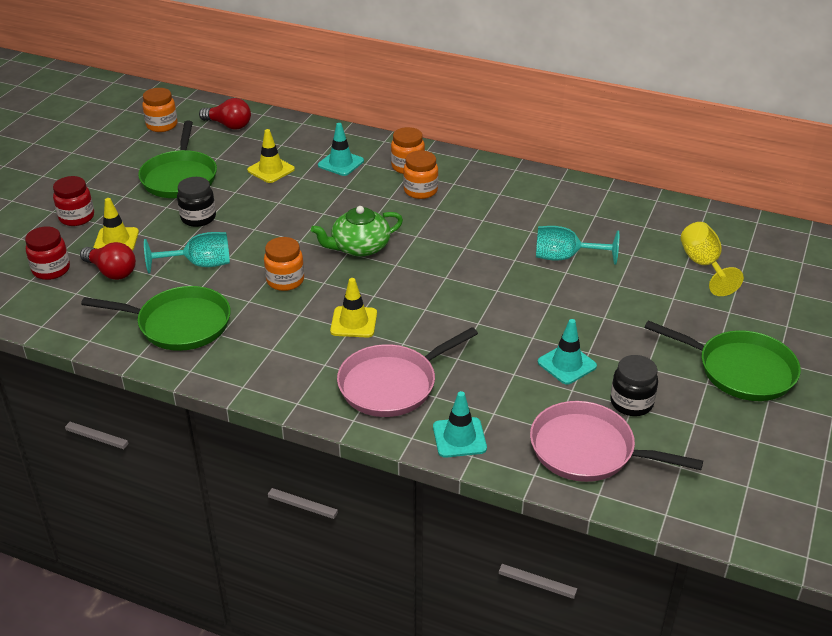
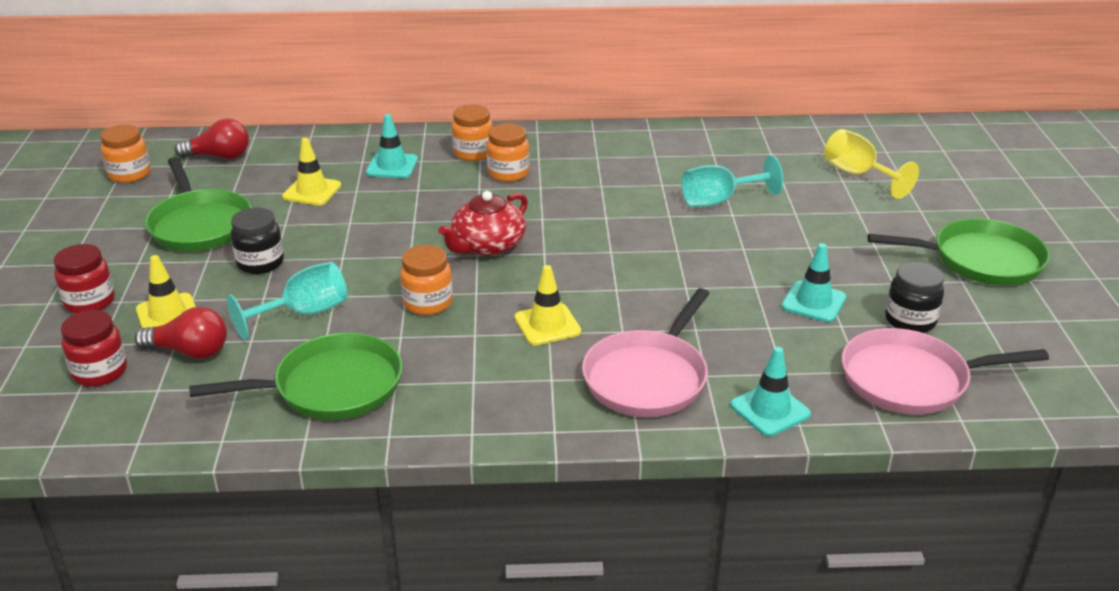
camera: 25 degrees left, 5 degrees down
(359, 247) = (487, 245): green teapot -> red teapot

